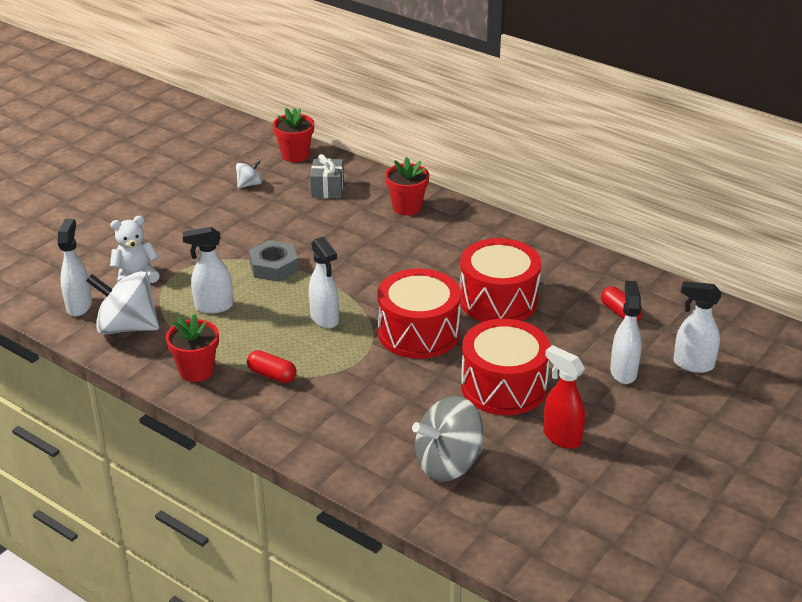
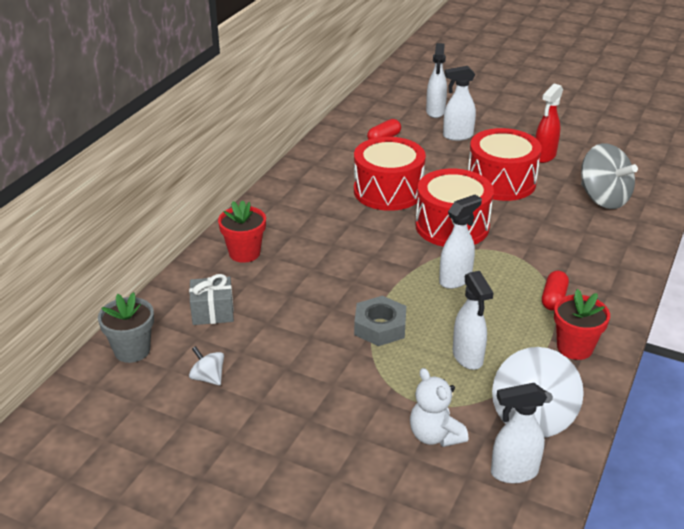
camera: 100 degrees left, 0 degrees up
(295, 155) = (132, 350): red flower pot -> grey flower pot

